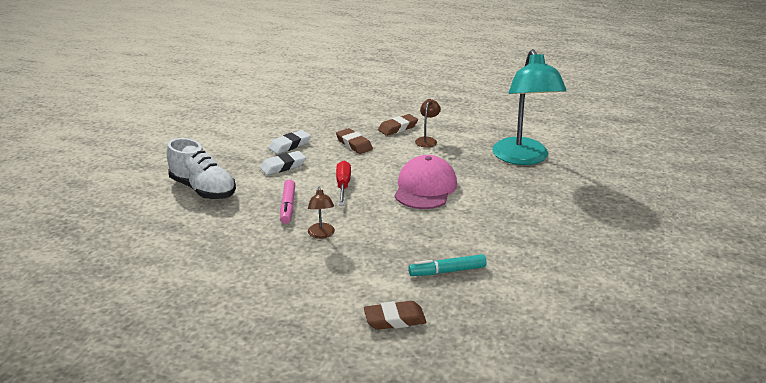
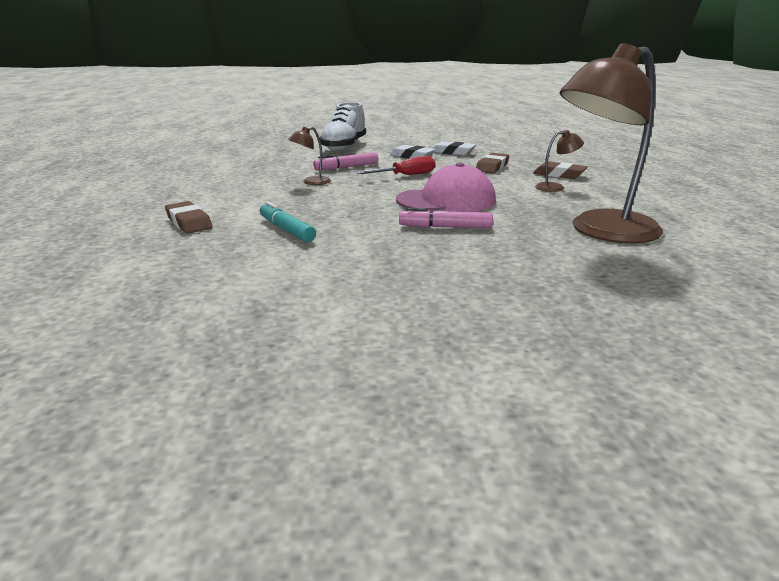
camera: 65 degrees right, 5 degrees down
(483, 205) = (445, 227): none -> pink marker
(523, 158) = (602, 232): turquoise lamp -> brown lamp

